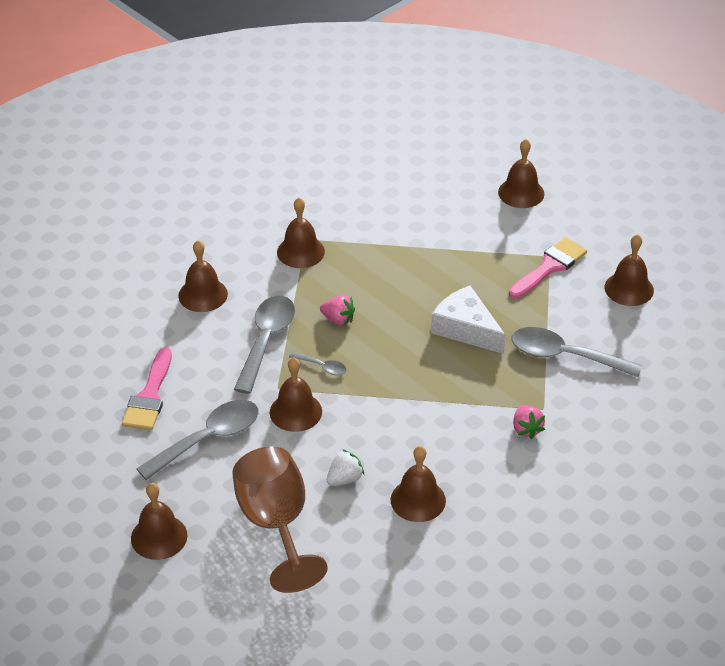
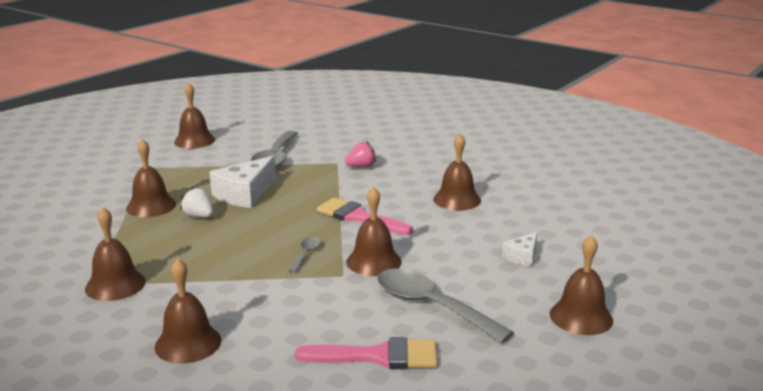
camera: 100 degrees left, 20 degrees down
(266, 341) = (270, 289): grey spoon -> none
(276, 524) = (522, 256): brown goblet -> white cheese
(338, 319) = (233, 252): pink strawberry -> none
(344, 479) = (449, 230): white strawberry -> white strawberry (199, 216)
(521, 193) = (52, 182): brown bell -> brown bell (151, 206)
(550, 267) = (163, 167): pink brush -> pink brush (359, 217)

